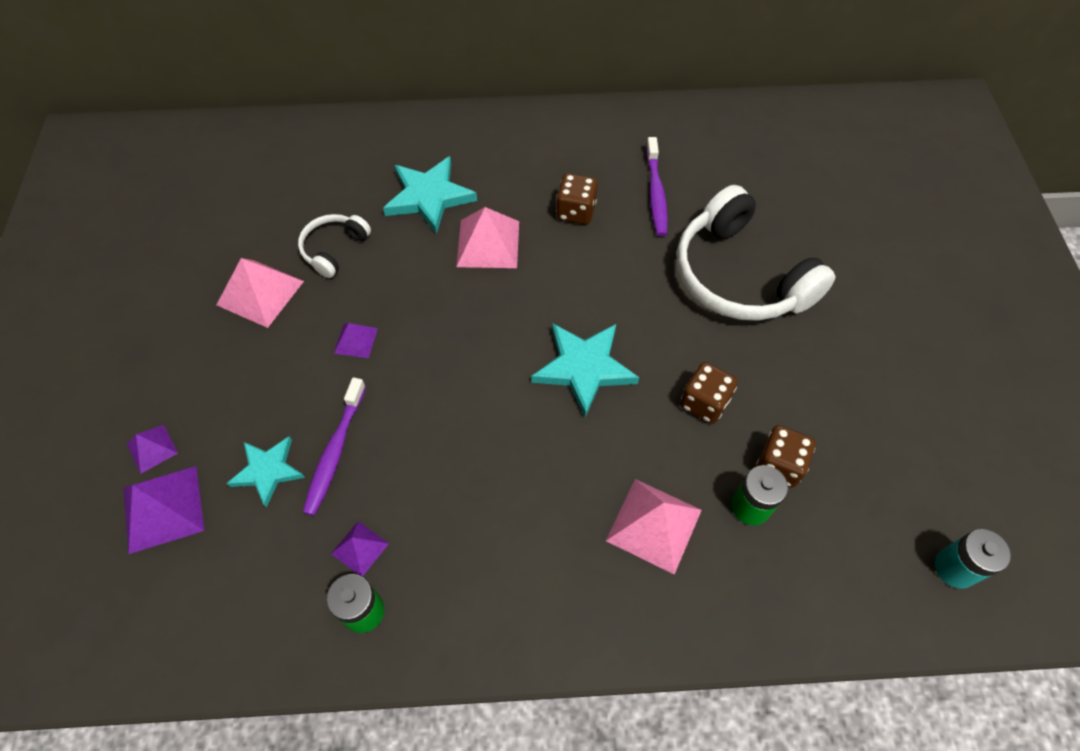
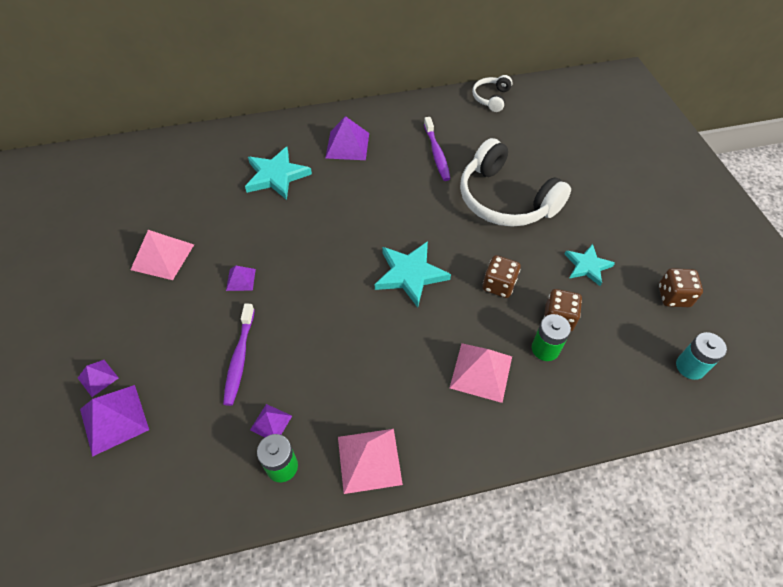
camera: 10 degrees left, 5 degrees down
(268, 471) = (191, 379): turquoise star -> turquoise star (587, 266)
(334, 249) = (213, 220): white headphones -> white headphones (491, 98)
(488, 243) = (325, 201): pink pyramid -> pink pyramid (369, 460)
(534, 164) = (347, 145): none -> purple pyramid
(576, 211) = (383, 172): brown dice -> brown dice (673, 296)

